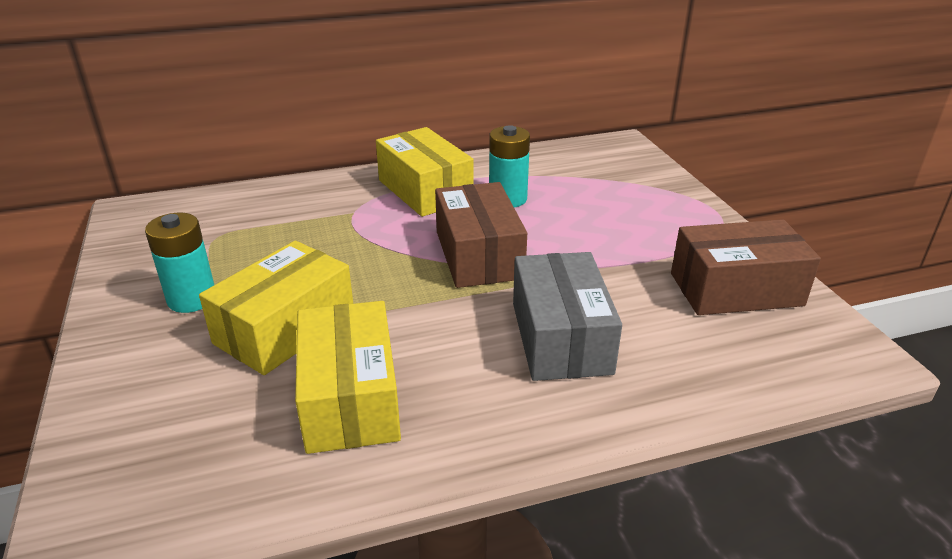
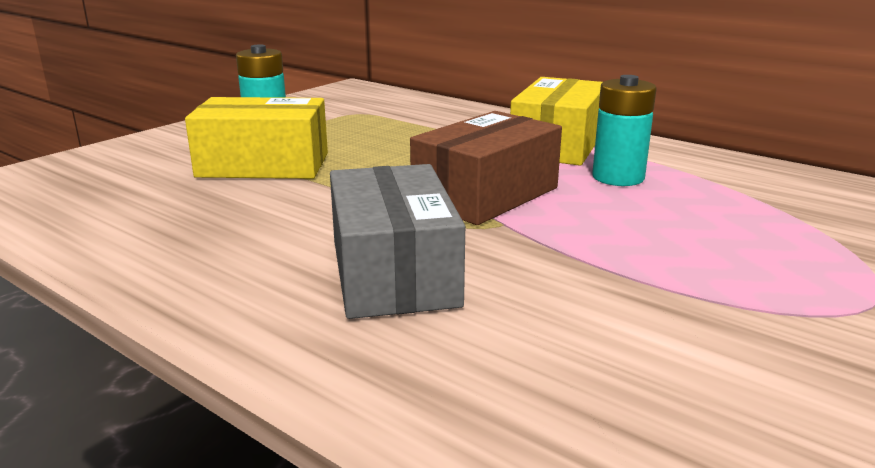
camera: 55 degrees right, 10 degrees down
(350, 398) = (191, 212): yellow box -> none
(561, 337) = (393, 272): grey box -> grey box turned 60 degrees counterclockwise
(736, 289) = (689, 364): brown box -> none

